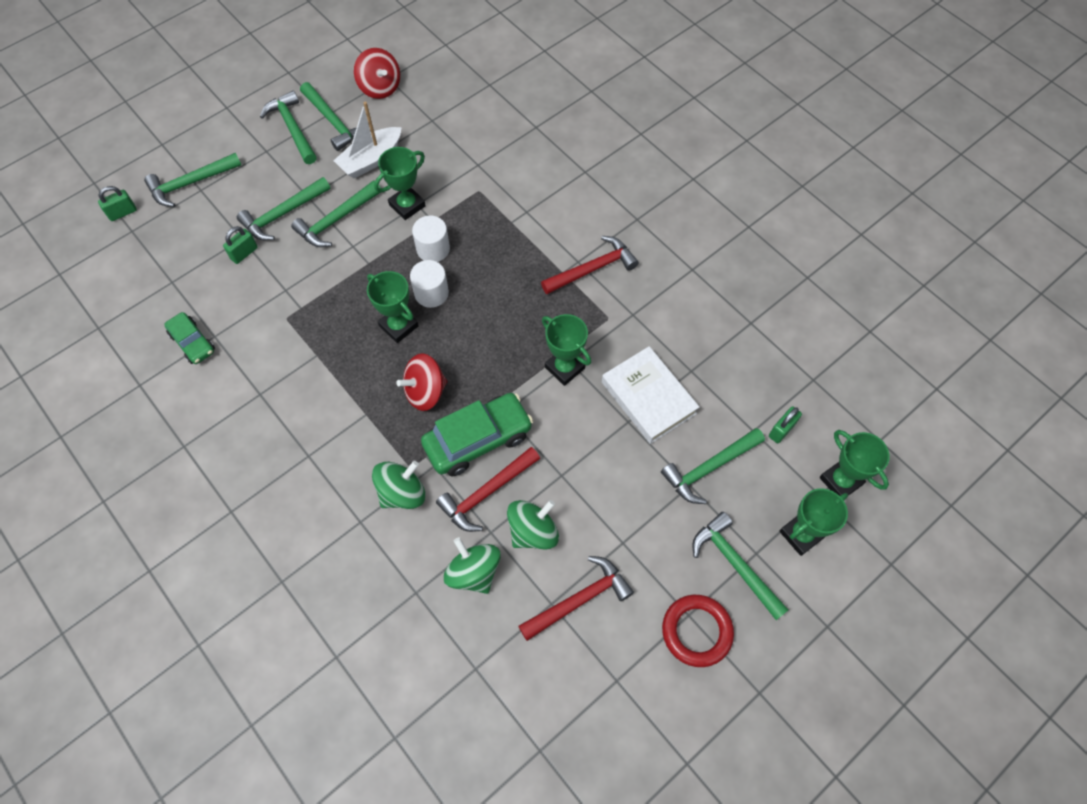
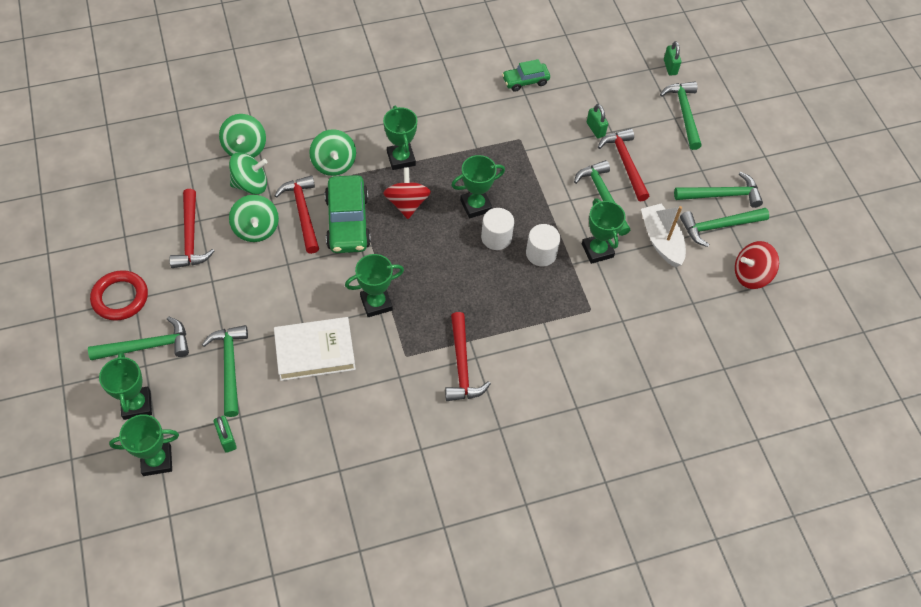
camera: 110 degrees right, 5 degrees down
(282, 214) = (625, 163): green hammer -> red hammer
(364, 424) = (401, 159): none -> green trophy
(421, 609) = (245, 148): none -> green spinning top

